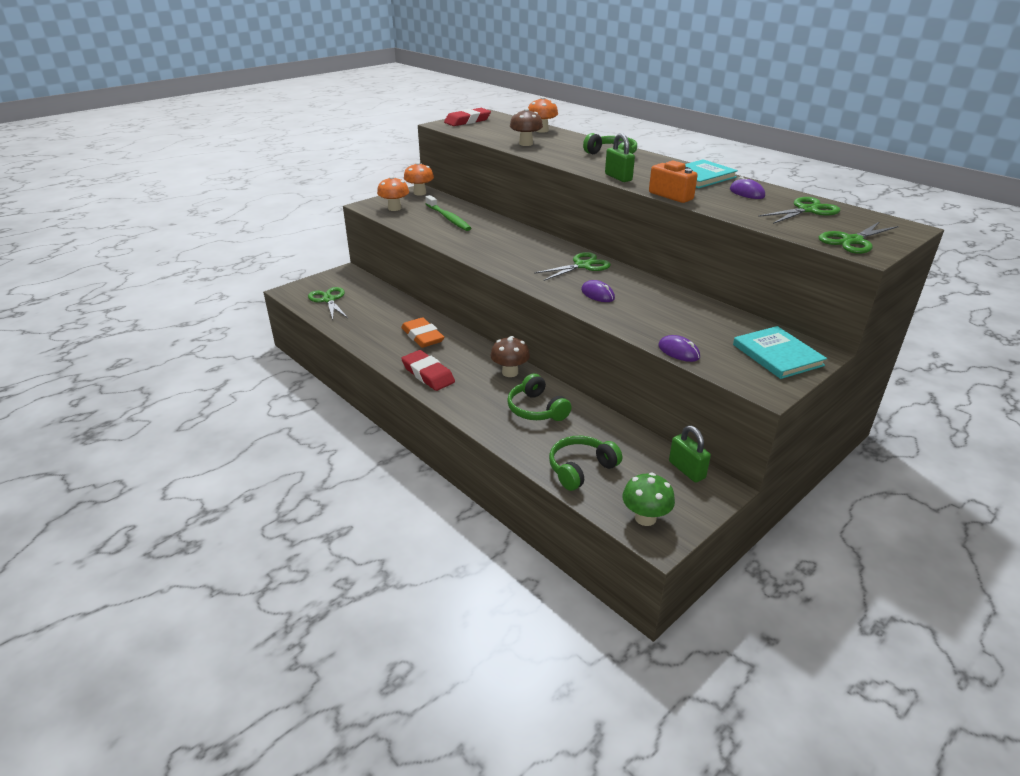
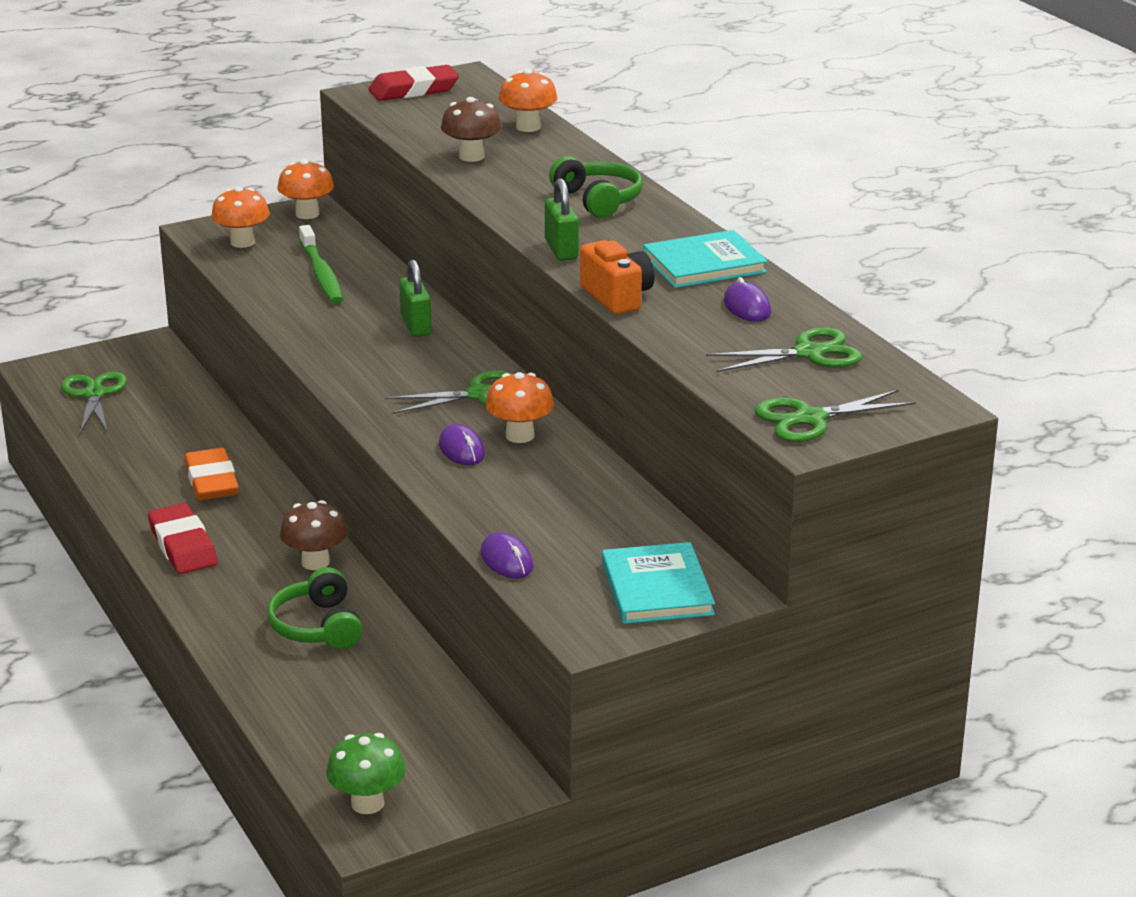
camera: 15 degrees right, 5 degrees down
(581, 469) = (323, 723): green headphones -> none
(622, 283) = (520, 435): none -> orange mushroom
(686, 470) = (483, 751): green padlock -> green padlock (416, 325)

